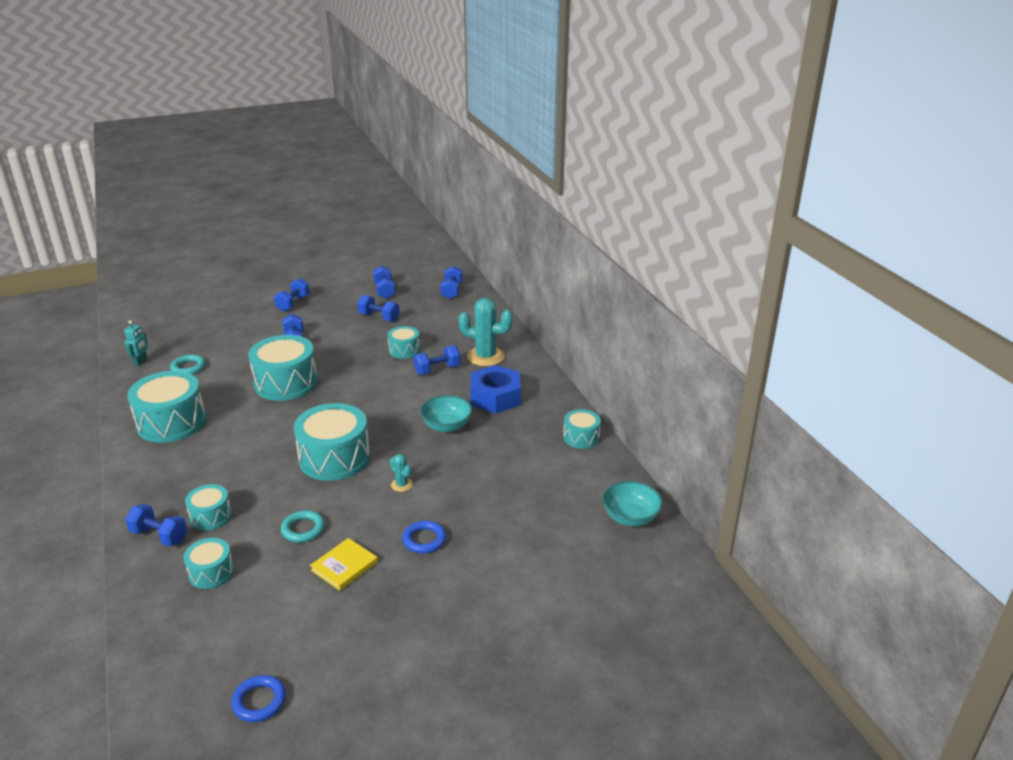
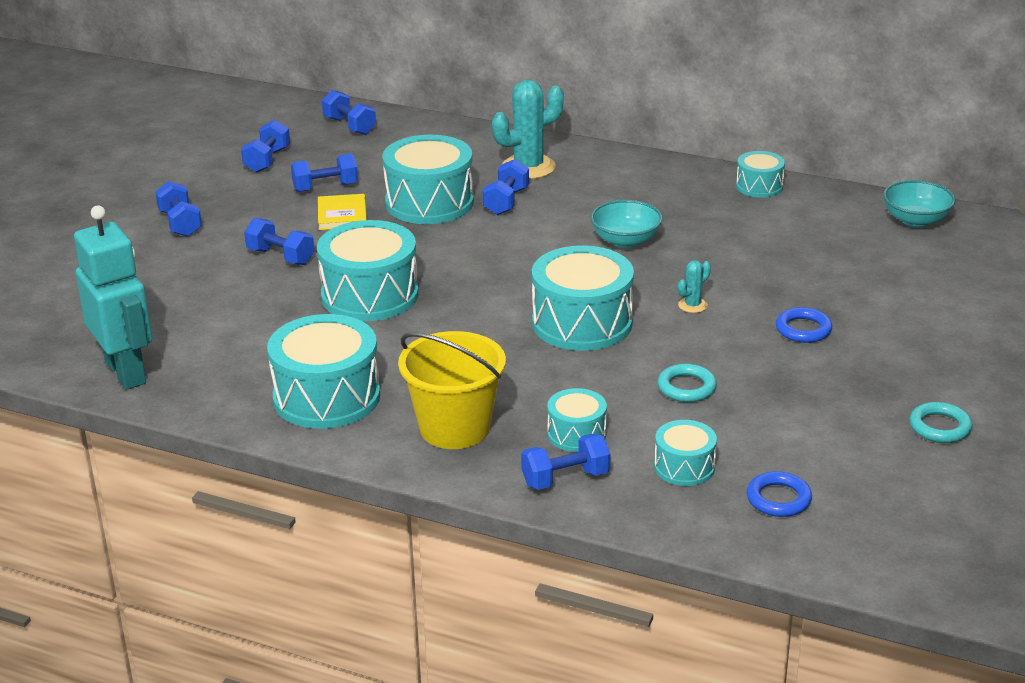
camera: 45 degrees left, 0 degrees up
(141, 362) = (126, 372): turquoise robot -> turquoise robot, size x2.29
(178, 474) = (454, 428): none -> yellow bucket
(188, 367) = (208, 344): turquoise ring -> turquoise ring (940, 427)
(259, 701) = (930, 505): blue ring -> blue ring (778, 499)
(344, 566) = (784, 387): yellow book -> yellow book (342, 215)
(384, 291) = (267, 160): blue dumbbell -> blue dumbbell turned 75 degrees clockwise
(402, 485) = (692, 305): turquoise cactus -> turquoise cactus turned 45 degrees counterclockwise
(404, 350) = (429, 202): turquoise drum -> turquoise drum, size x1.88
(495, 397) = (616, 195): blue nut -> none

